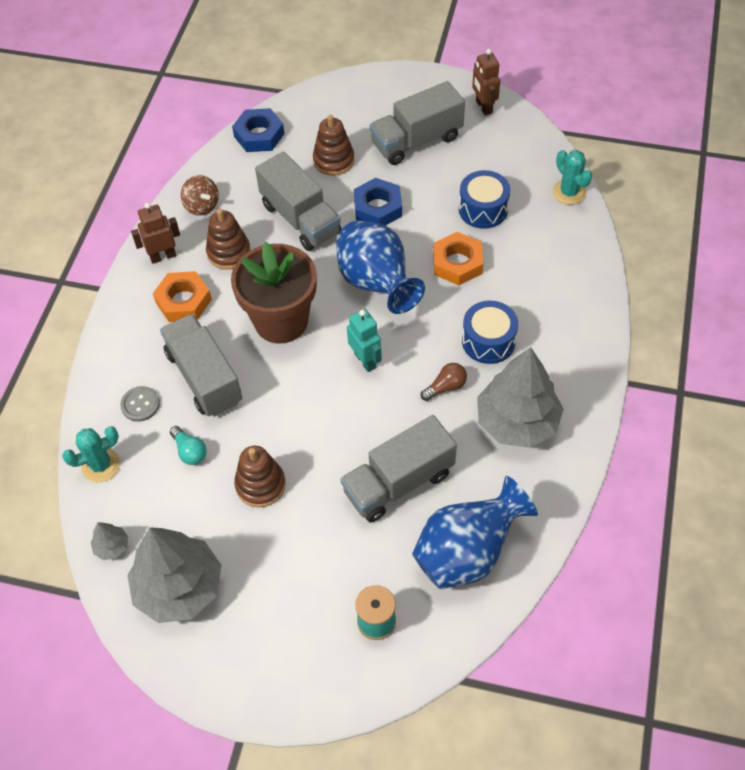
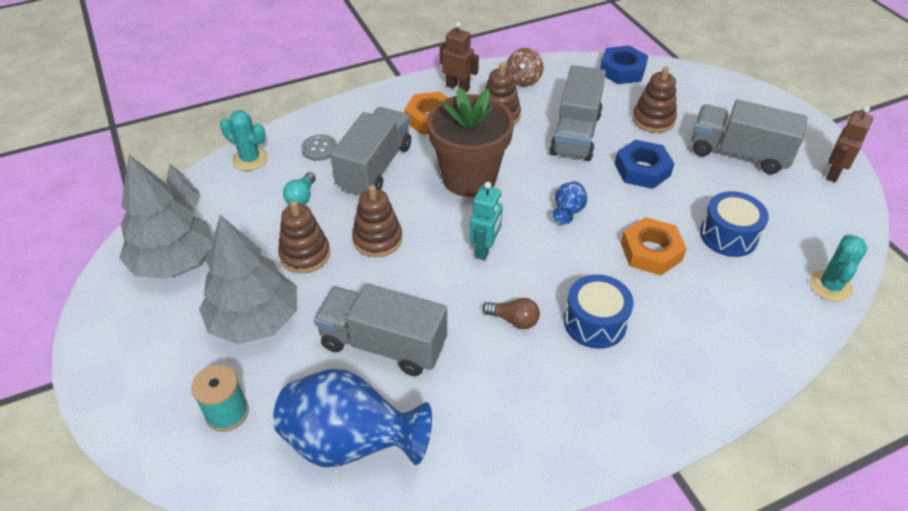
camera: 50 degrees right, 10 degrees down
(290, 424) = (377, 239): none -> brown stacking toy
(376, 284) = (567, 212): blue vase -> blue vase, size x0.45
(517, 422) = (530, 398): grey tree -> grey tree (255, 320)

